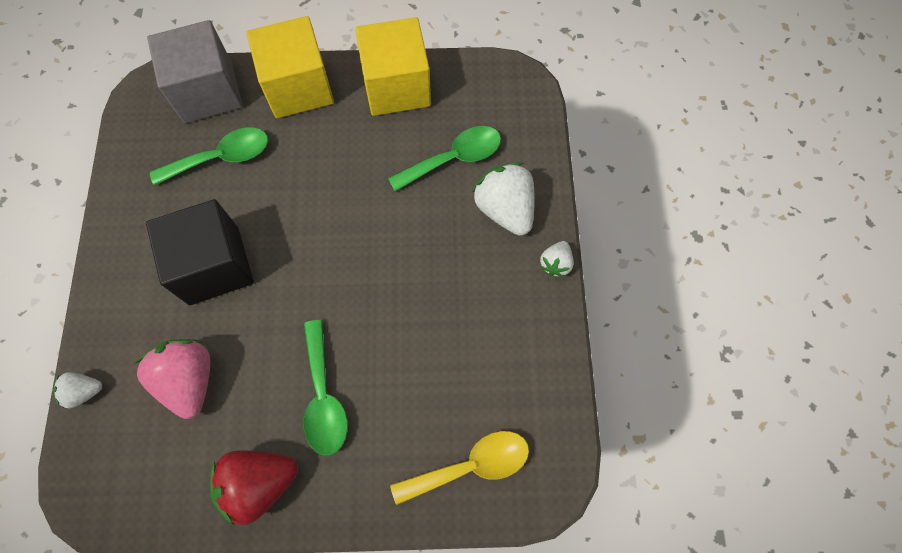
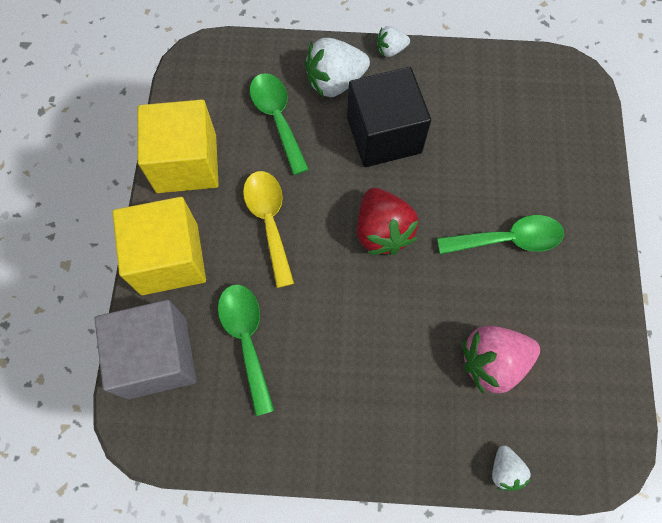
camera: 85 degrees left, 0 degrees up
(214, 265) = (373, 342): black cube -> black cube (384, 135)
(259, 483) = (586, 295): red strawberry -> red strawberry (382, 231)
(471, 465) = (563, 128): yellow spoon -> yellow spoon (269, 221)
(555, 264) = (390, 50): white strawberry -> white strawberry turned 135 degrees clockwise

